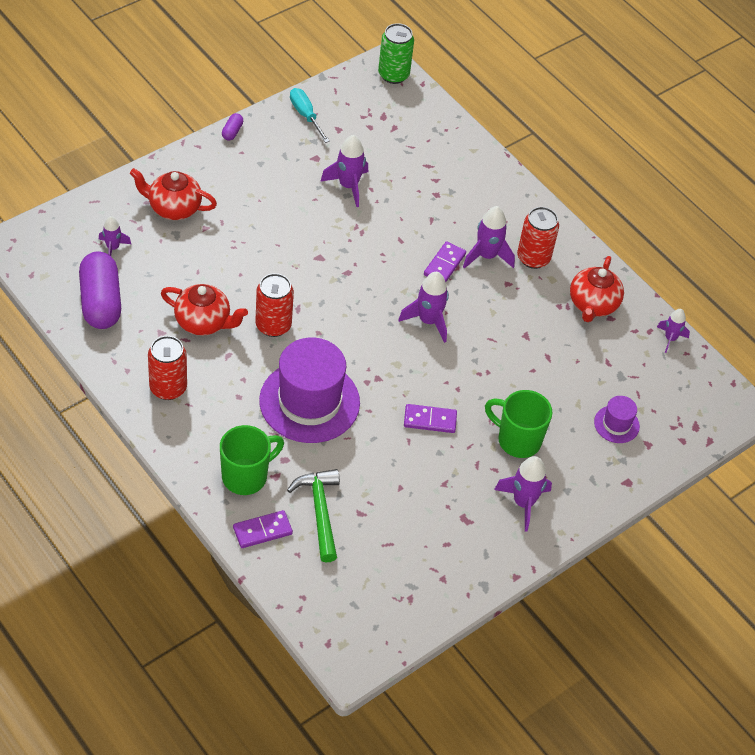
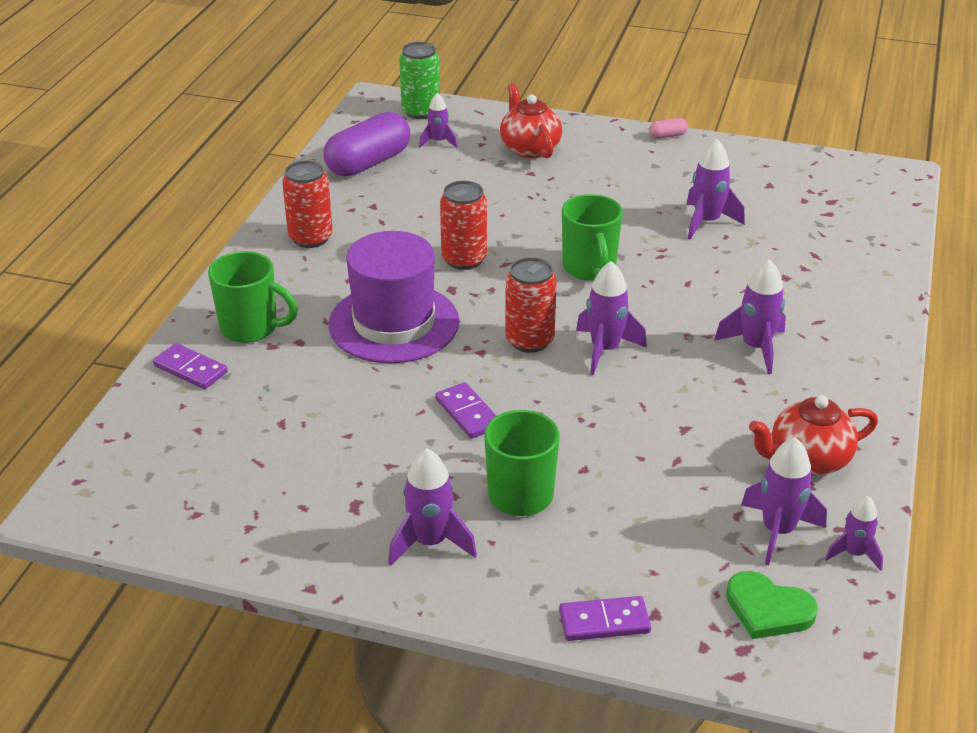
camera: 60 degrees right, 15 degrees down
(203, 322) = (415, 221): red teapot -> none
(232, 132) = (667, 136): purple capsule -> pink capsule
(305, 115) = (754, 161): turquoise screwdriver -> none
(320, 512) = (254, 395): green hammer -> none
(343, 273) = (589, 268): none -> green mug
(393, 75) = (895, 183): green can -> green can (421, 112)
(444, 264) = (699, 325): purple domino -> purple domino (604, 622)
(533, 258) = (805, 382): red can -> red can (529, 340)
(616, 424) = (650, 568): purple hat -> none
(632, 355) = (778, 531): none -> purple rocket
(679, 398) = (768, 609): none -> green heart

